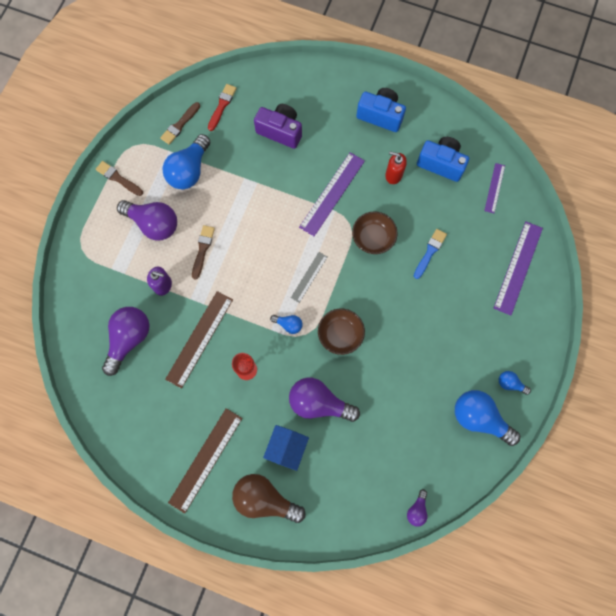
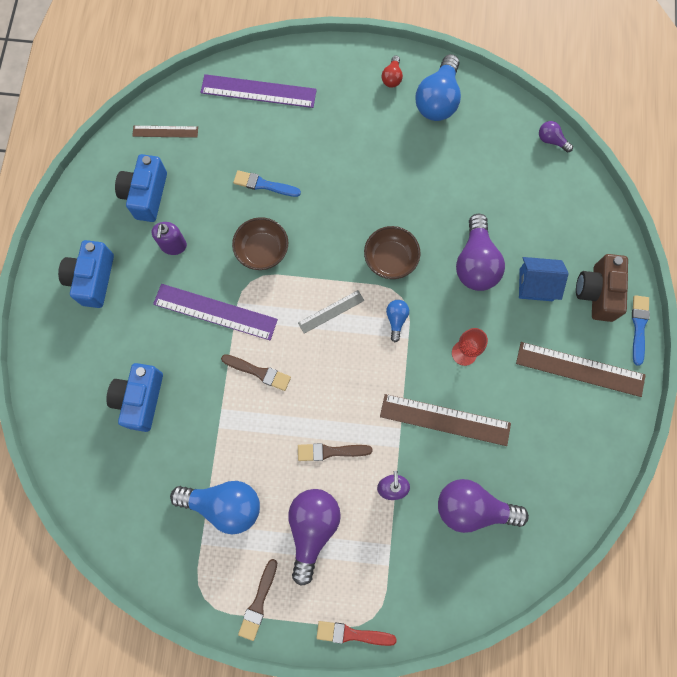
camera: 105 degrees left, 0 degrees up
(180, 125) = (158, 540): brown brush -> brown brush (258, 372)
(222, 106) = (117, 490): red brush -> red brush (352, 634)
(225, 524) = (639, 326): none -> blue brush
(265, 499) = (597, 292): brown light bulb -> brown camera
(280, 131) = (140, 399): purple camera -> blue camera
(309, 277) = (331, 311): grey ruler -> grey ruler turned 45 degrees counterclockwise
(393, 175) = (173, 245): red soap dispenser -> purple soap dispenser
(417, 509) = (551, 140): purple light bulb -> purple light bulb turned 150 degrees counterclockwise
(494, 188) = (165, 131): purple ruler -> brown ruler
(510, 383) = (392, 77): blue light bulb -> red light bulb

